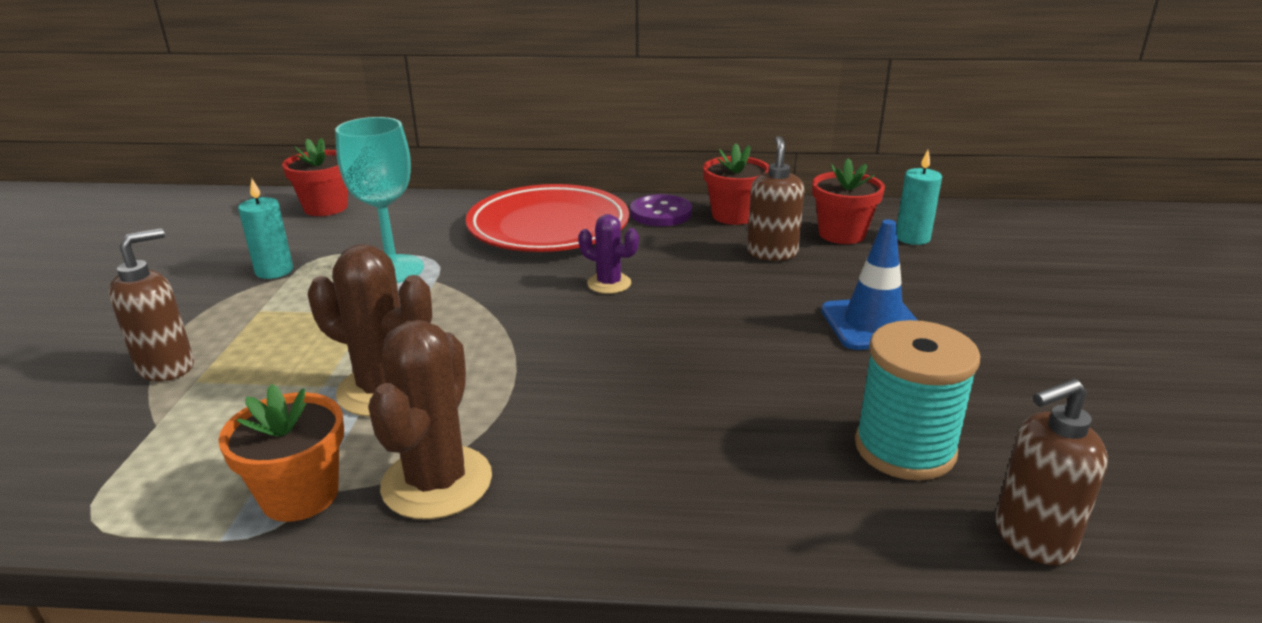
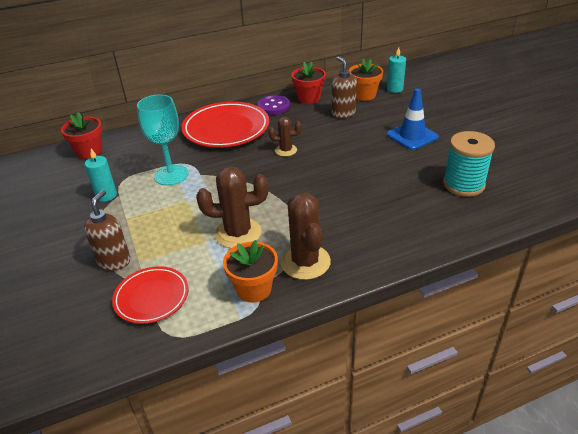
camera: 25 degrees left, 10 degrees up
(143, 443) = (152, 297): none -> red plate
(609, 283) = (286, 150): purple cactus -> brown cactus
(842, 234) = (364, 95): red flower pot -> orange flower pot
(1032, 538) = (526, 202): brown soap dispenser -> none

